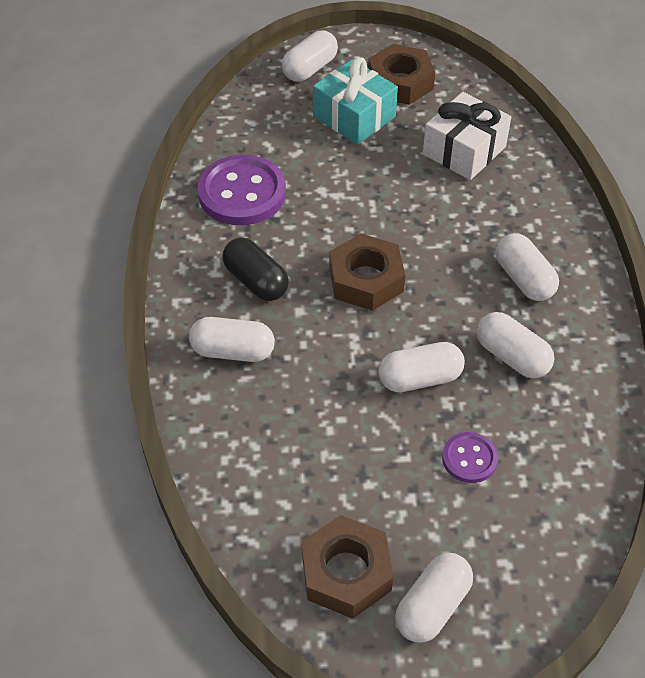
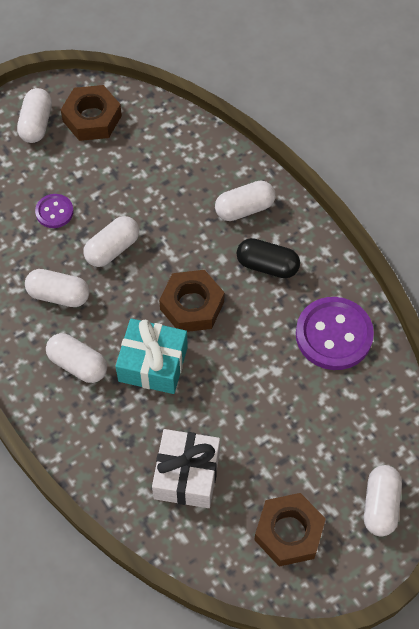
camera: 150 degrees right, 10 degrees up
(354, 116) = (302, 465): turquoise gift -> turquoise gift (153, 364)

